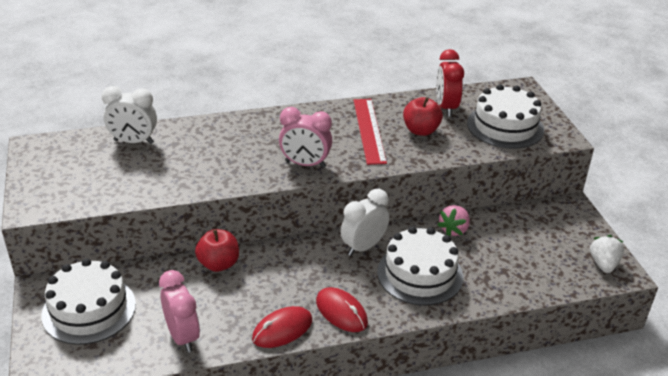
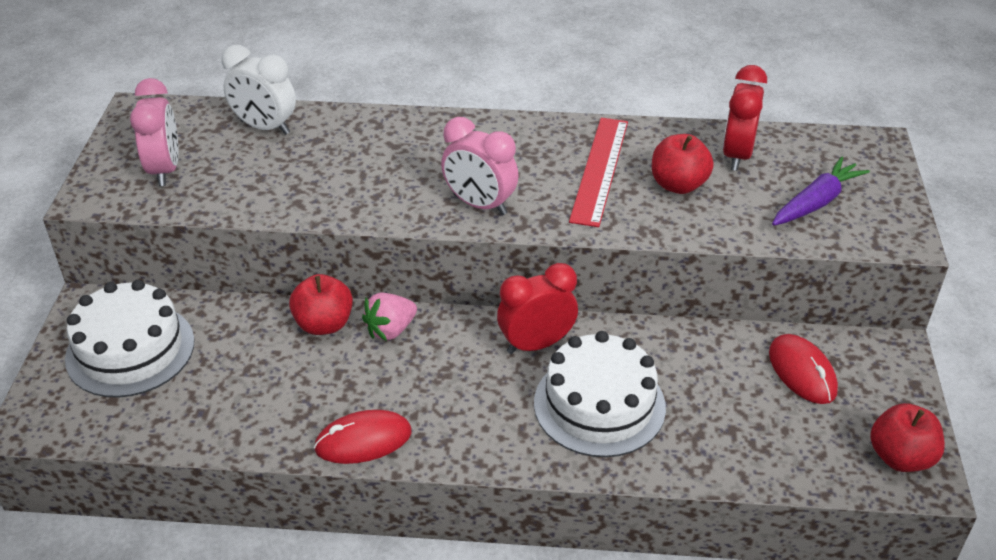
camera: 20 degrees right, 5 degrees up
(183, 336) = (228, 417): pink clock -> pink clock (165, 170)
(341, 312) = (457, 435): red mouse -> red mouse (802, 372)
(363, 247) = (536, 344): white clock -> red clock
(454, 230) = (685, 348): pink strawberry -> pink strawberry (390, 330)
(505, 126) = (816, 202): white cake -> purple carrot
(603, 264) = (900, 457): white strawberry -> red apple

